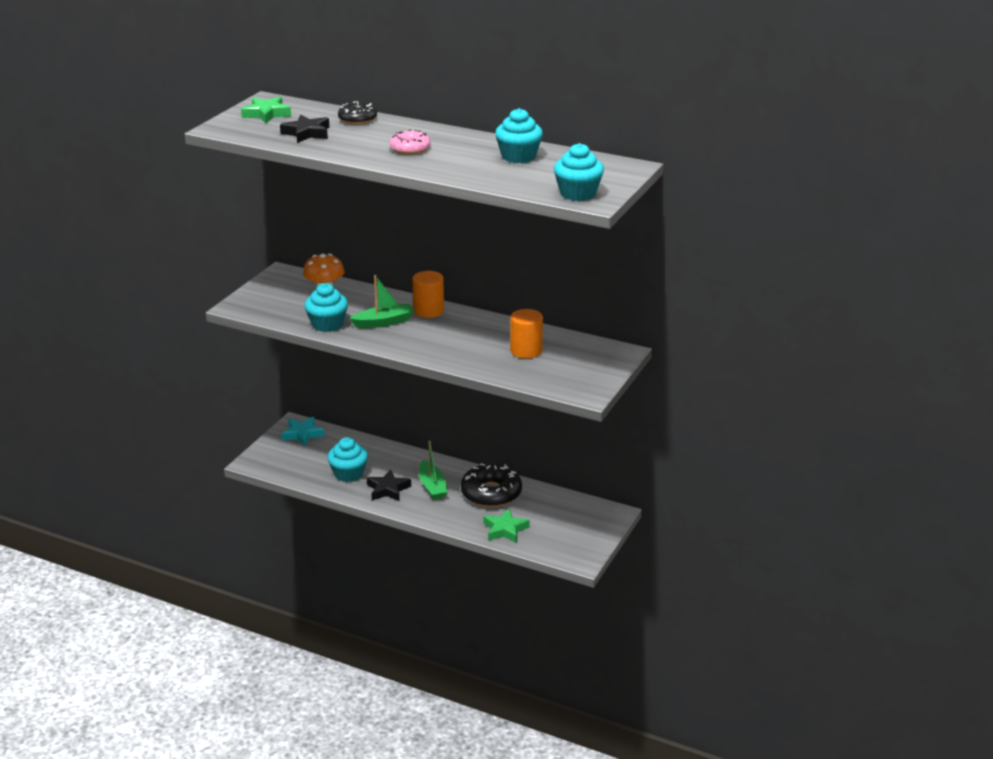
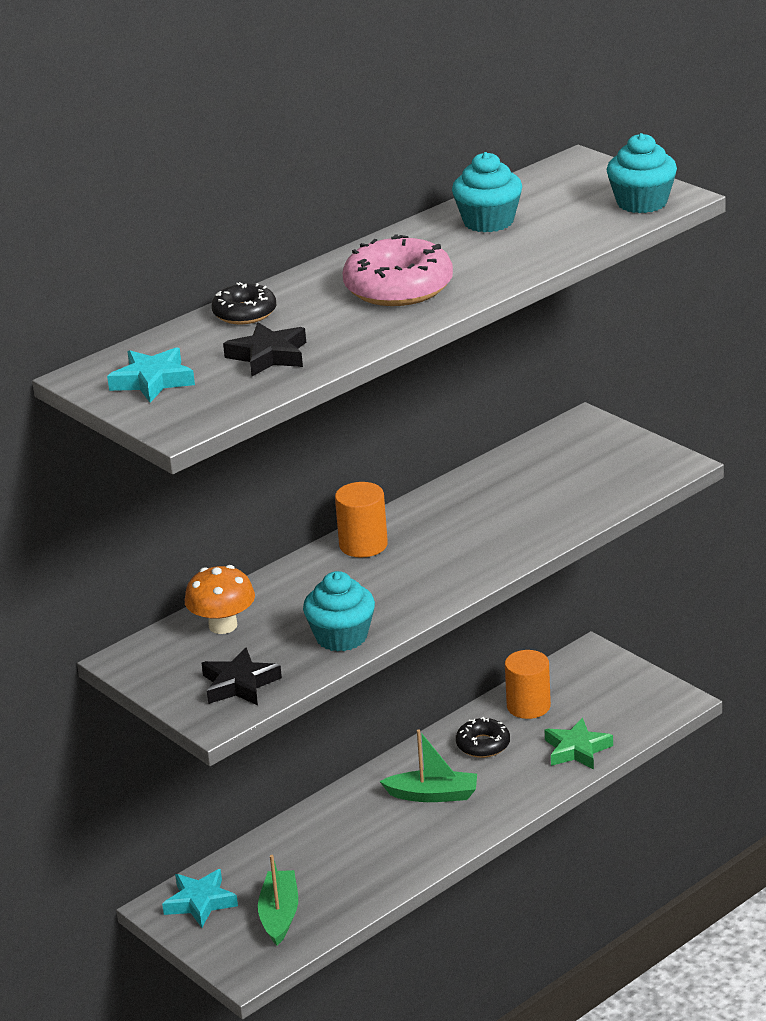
camera: 65 degrees left, 0 degrees up
(266, 114) = (153, 381): green star -> turquoise star
(348, 474) = (347, 871): turquoise cupcake -> none
(384, 322) = (371, 587): green boat -> green boat (279, 915)
(388, 489) = (414, 838): black star -> black star (239, 684)
(410, 148) = (398, 288): pink donut -> pink donut, size x1.72
(491, 493) = (483, 745): black donut -> black donut, size x0.58
(526, 351) = (535, 488): orange cylinder -> orange cylinder (528, 706)

